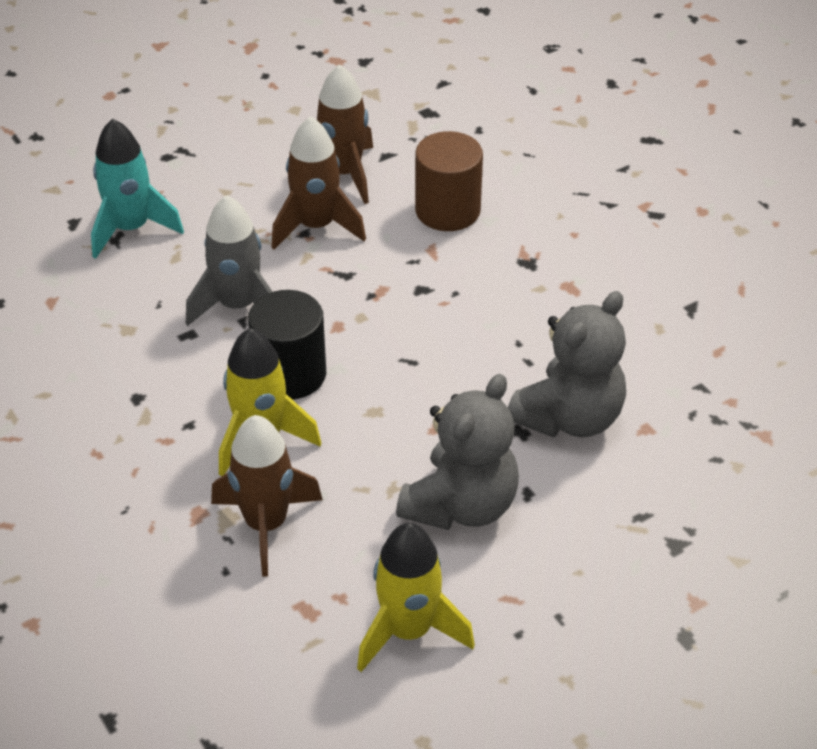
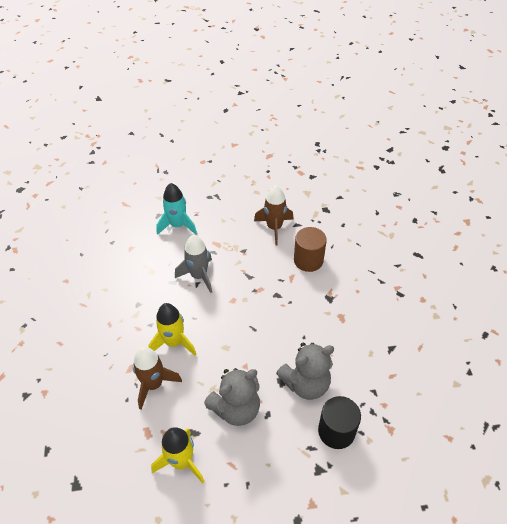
camera: 25 degrees right, 5 degrees up
(290, 374) = (201, 316): black cylinder -> black cylinder (336, 431)
(316, 226) = (250, 249): brown rocket -> none

